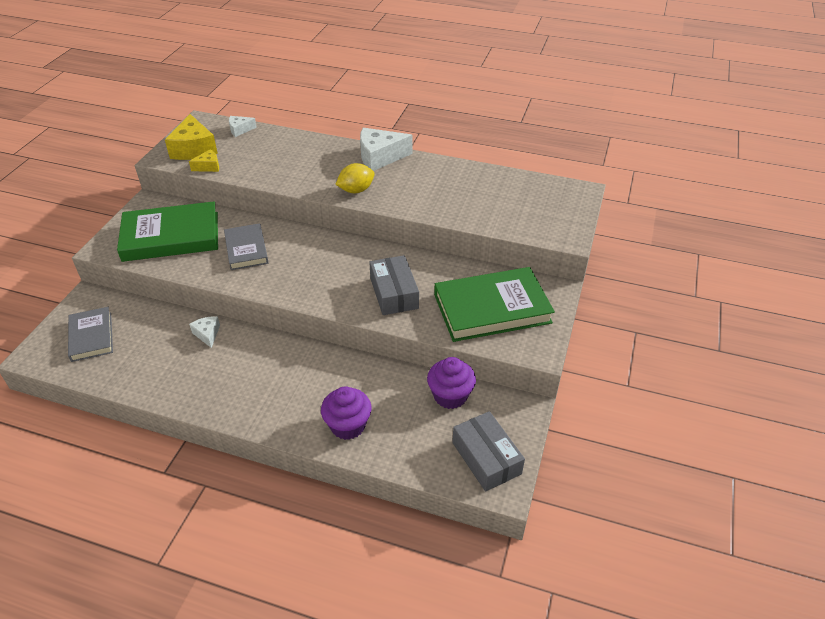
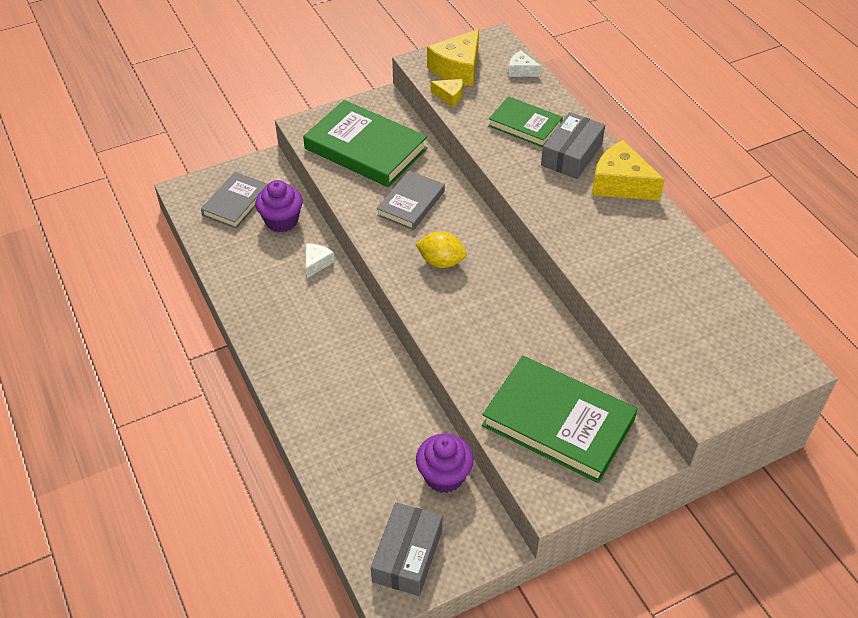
camera: 45 degrees right, 5 degrees up
(281, 157) = (525, 125): none -> green book
(348, 425) = (332, 431): purple cupcake -> purple cupcake (281, 221)
(356, 190) = (552, 207): yellow lemon -> yellow lemon (441, 262)
(380, 157) = (620, 184): white cheese -> yellow cheese
(394, 293) = (486, 338): grey box -> grey box (572, 154)

